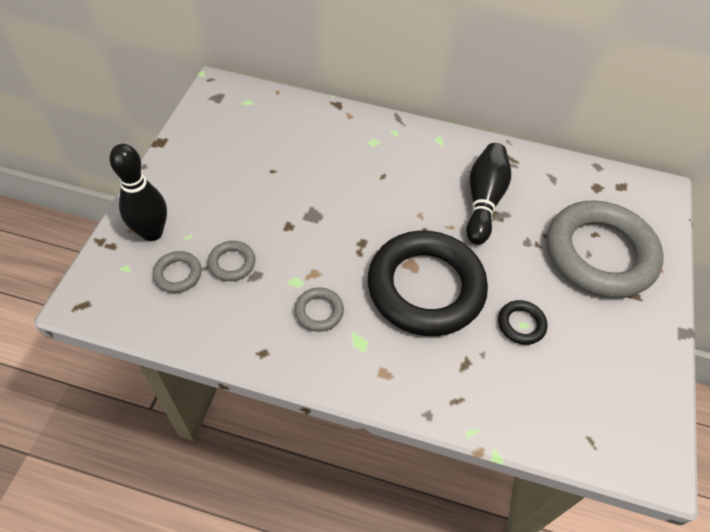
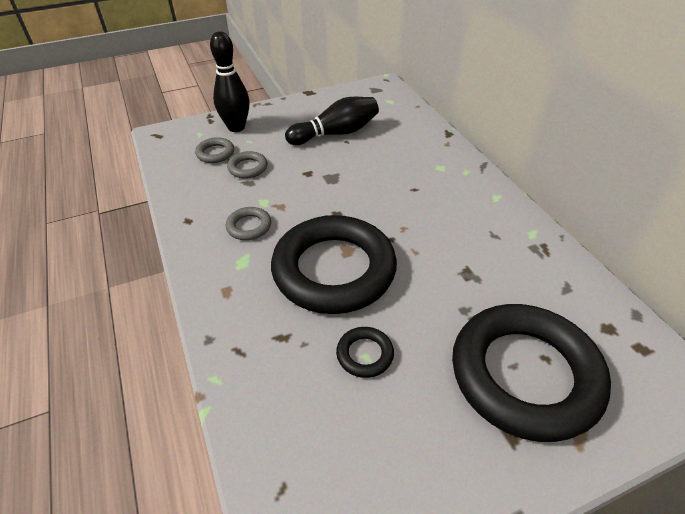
camera: 55 degrees right, 10 degrees down
(483, 200) = (471, 256): black bowling pin -> black bowling pin (336, 133)
(599, 254) = (524, 375): grey ring -> black ring

